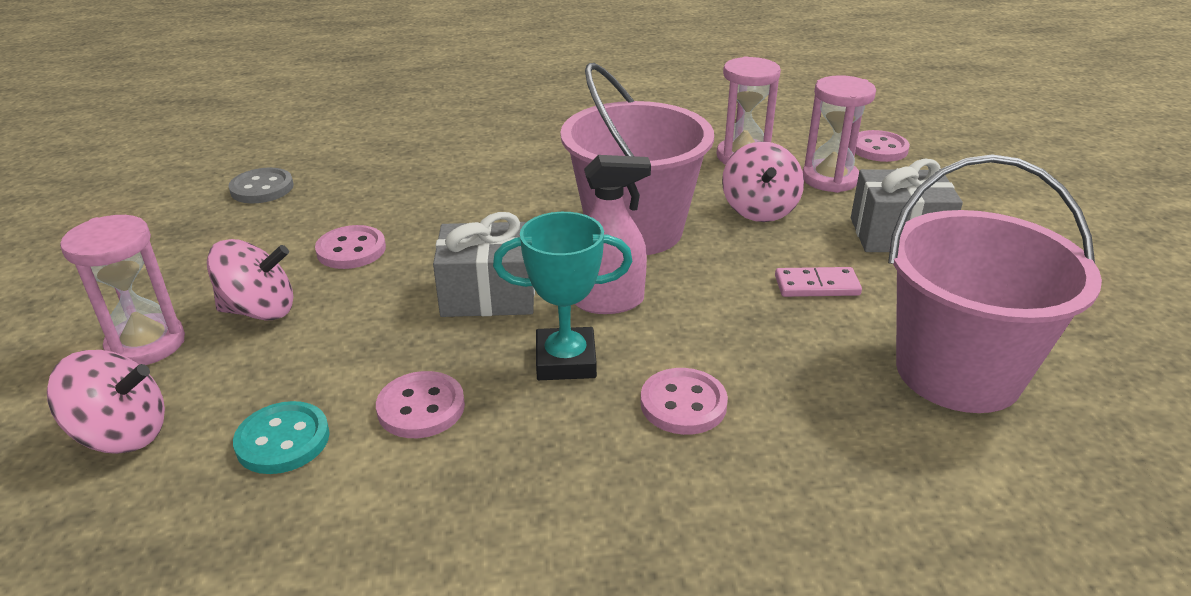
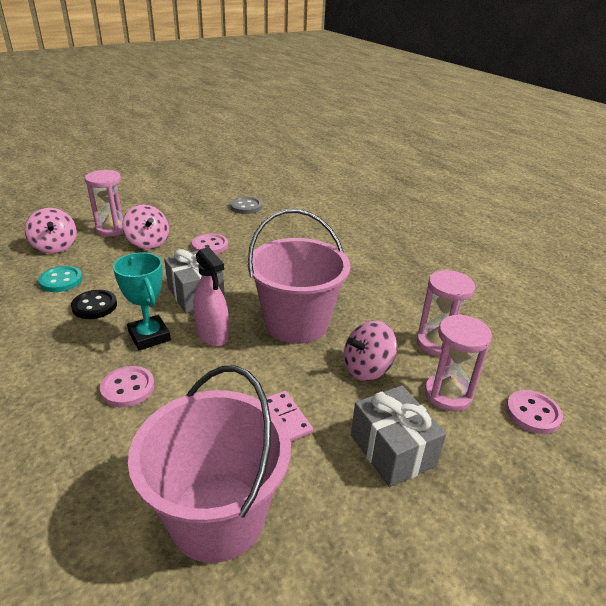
camera: 60 degrees right, 0 degrees up
(421, 407) = (94, 306): pink button -> black button

